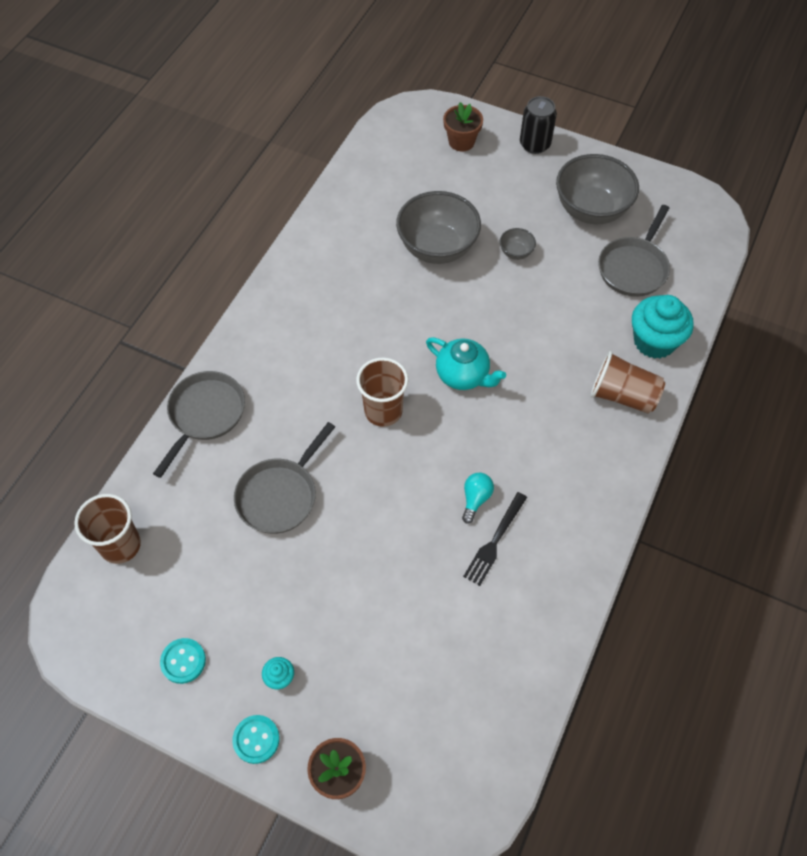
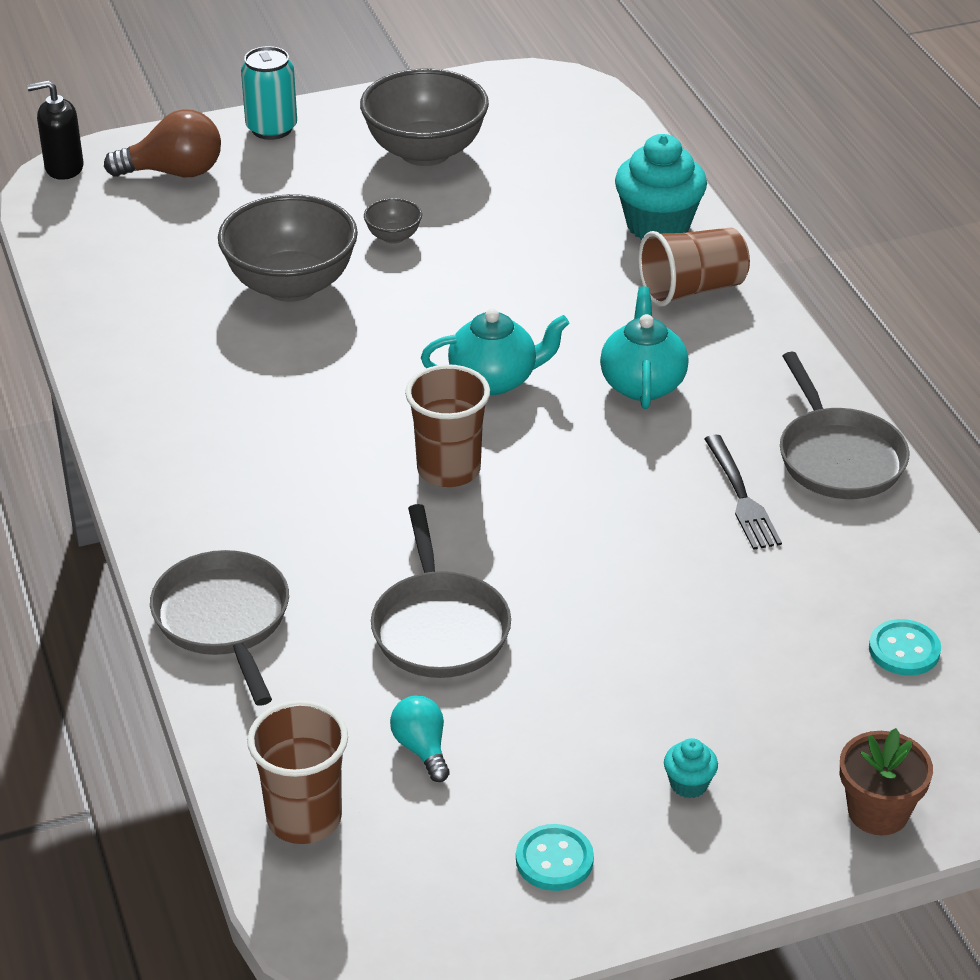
camera: 45 degrees left, 20 degrees down
(256, 739) = (745, 857): turquoise button -> turquoise button (904, 650)
(417, 106) = (64, 168): none -> black soap dispenser
(461, 142) = (174, 172): brown flower pot -> brown light bulb
(475, 499) = (668, 476): turquoise light bulb -> turquoise light bulb (422, 748)
(528, 434) = (642, 384): none -> turquoise teapot
(535, 144) = (271, 128): black can -> turquoise can
(634, 267) = (546, 175): grey pan -> grey pan (838, 457)

